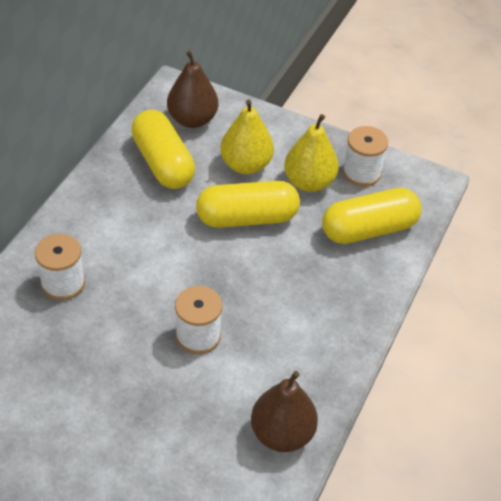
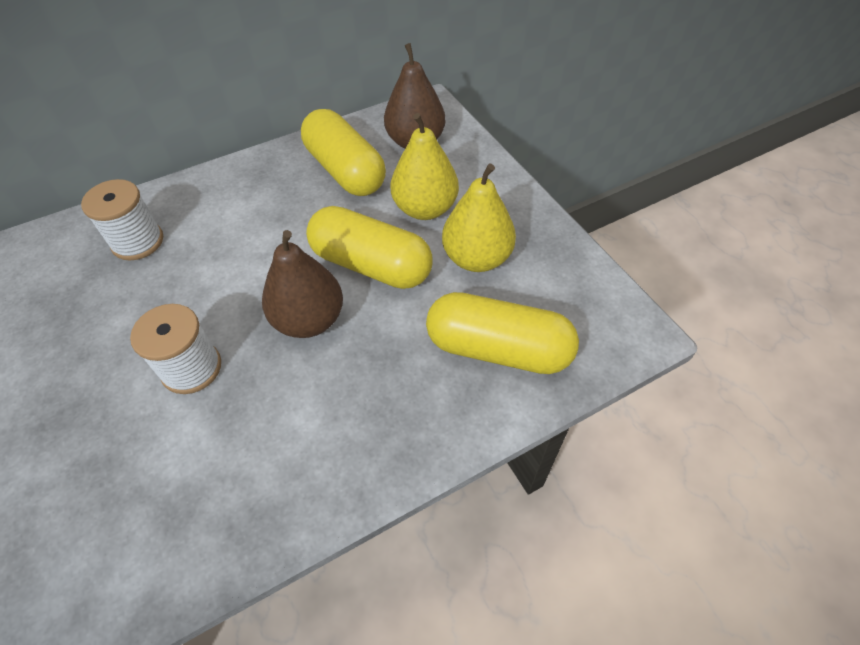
camera: 40 degrees right, 5 degrees up
(163, 163) = (345, 170): yellow capsule -> yellow capsule turned 45 degrees counterclockwise
(282, 433) = (147, 555): brown pear -> brown pear (309, 320)
(361, 172) = (550, 276): white spool -> none

